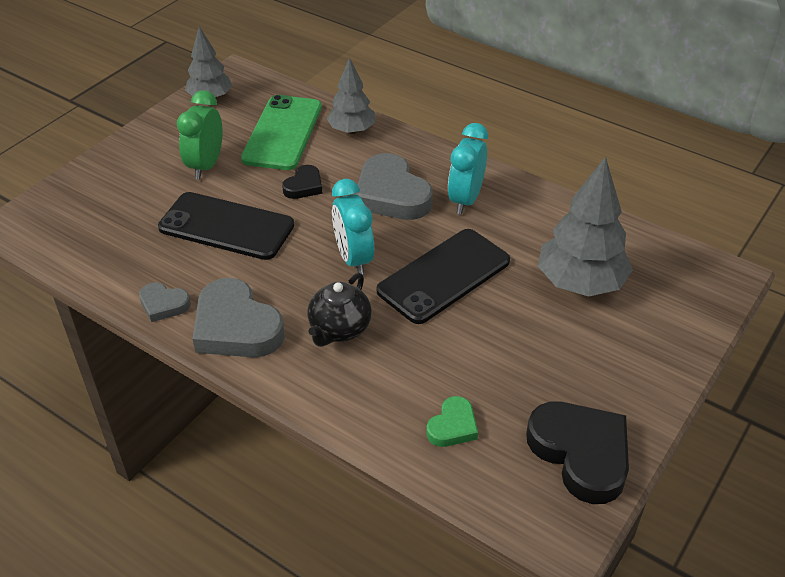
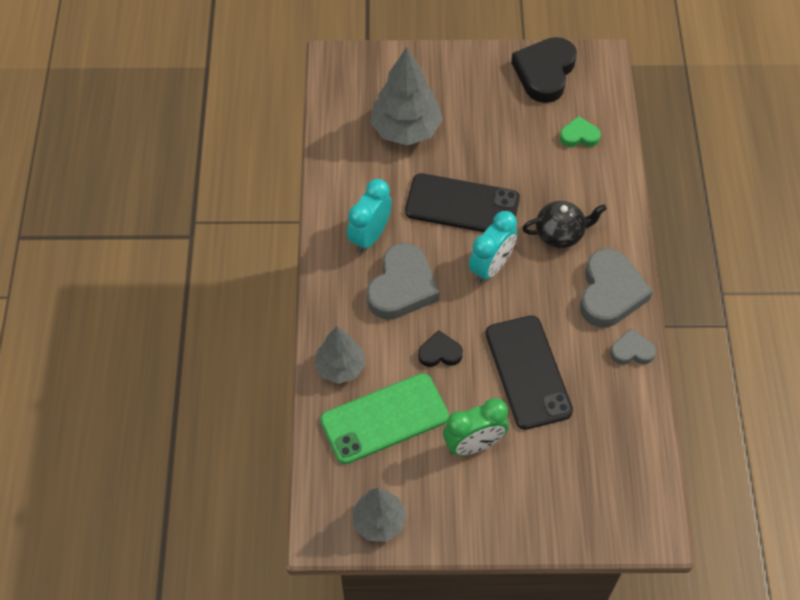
camera: 125 degrees left, 15 degrees up
(163, 304) = (632, 351): grey heart -> grey heart turned 75 degrees counterclockwise
(465, 200) = (370, 236): turquoise clock -> turquoise clock turned 135 degrees clockwise

